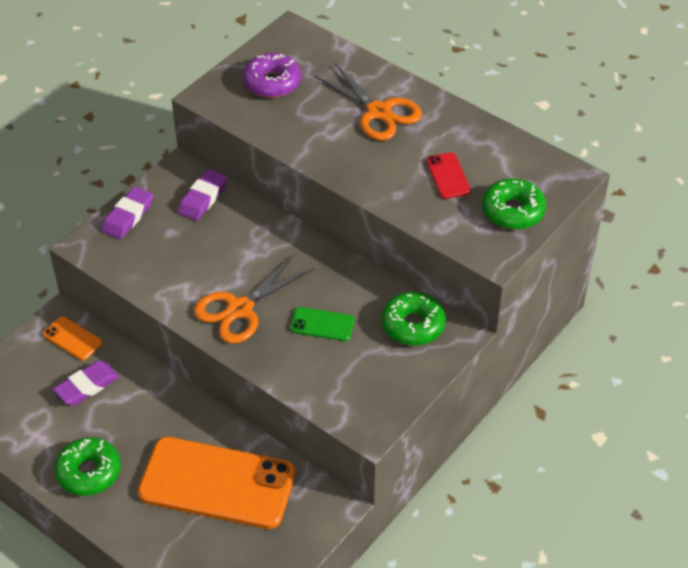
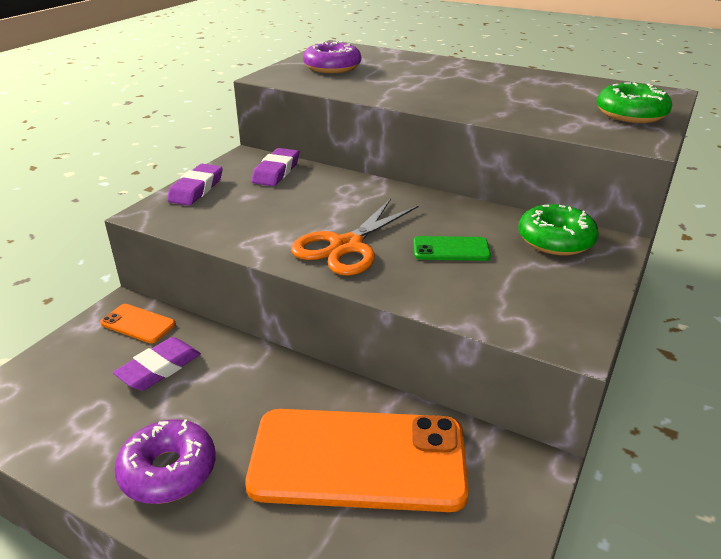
camera: 10 degrees left, 15 degrees down
(89, 472) = (168, 470): green donut -> purple donut
(378, 112) = (445, 74): orange scissors -> none
(447, 176) = (543, 100): red phone -> none

